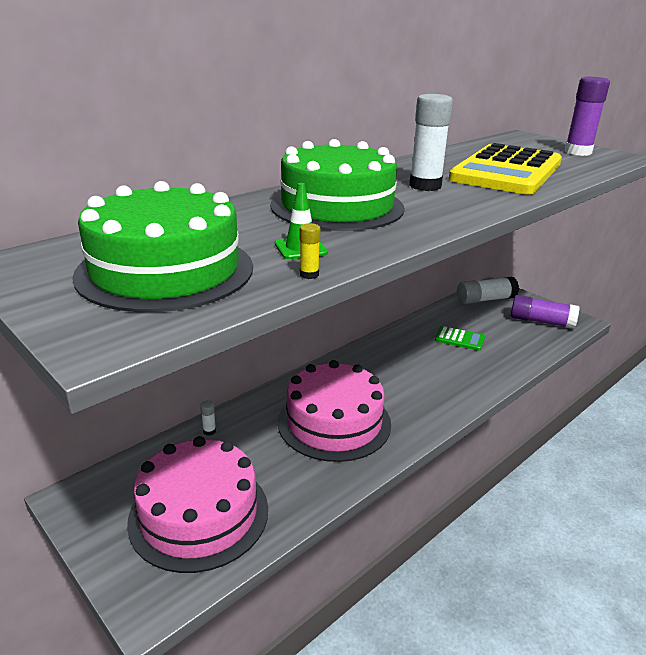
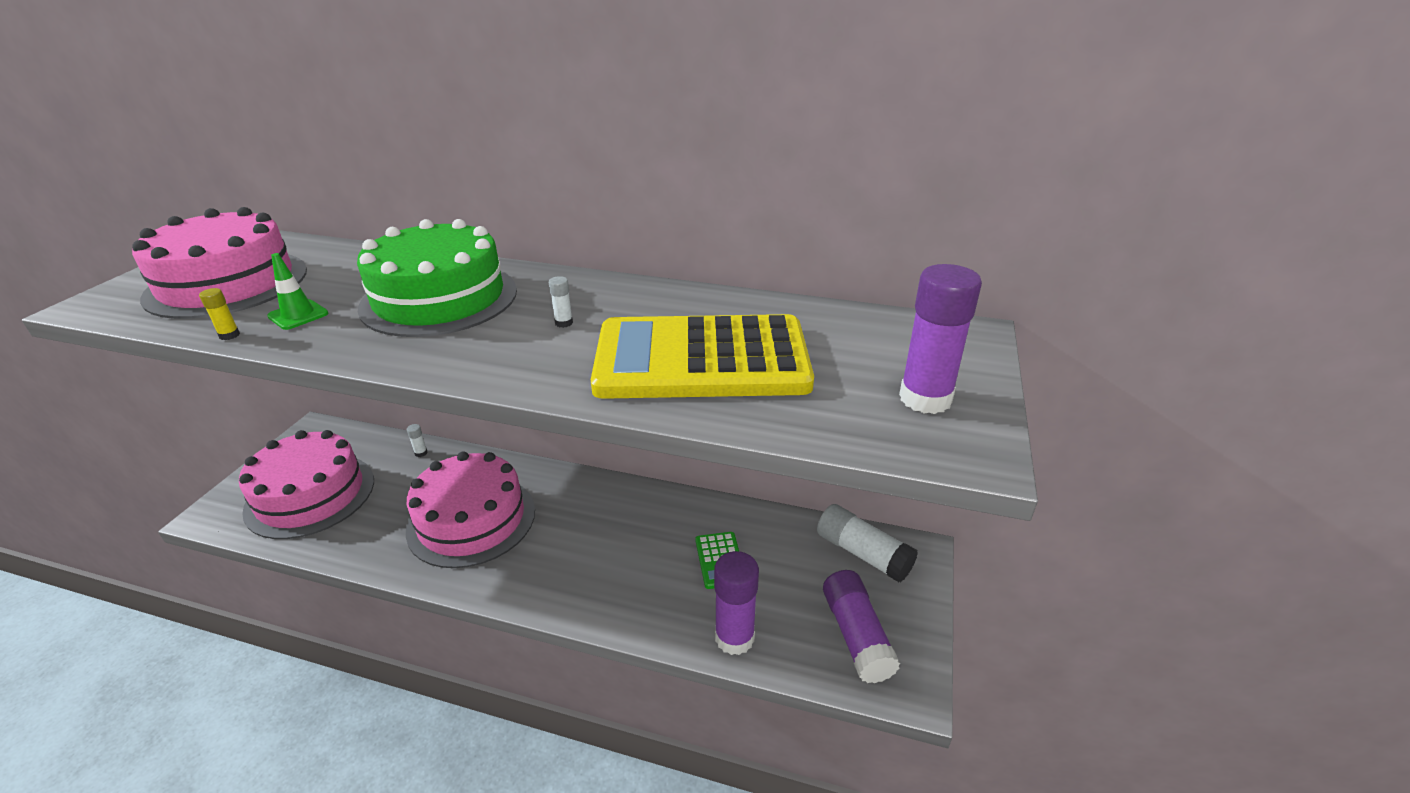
camera: 60 degrees right, 5 degrees up
(165, 270) = (227, 283): green cake -> pink cake
(425, 186) = (564, 323): white glue stick -> white glue stick, size x0.42
(523, 354) = (734, 638): none -> purple glue stick

